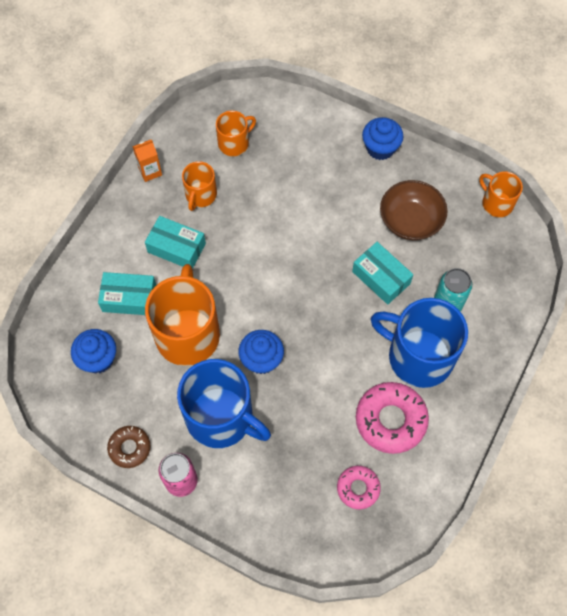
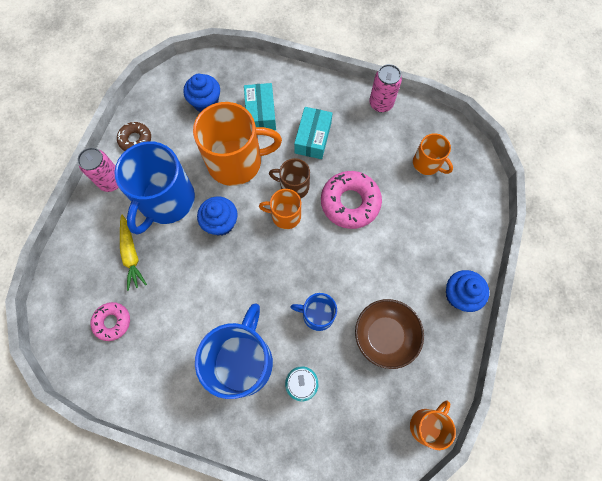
camera: 80 degrees right, 5 degrees up
(150, 171) = (381, 104): orange carton -> pink can
(200, 195) = (367, 146): orange mug -> orange mug (285, 215)
(232, 277) = (293, 186): none -> brown mug
(281, 462) = (131, 254): none -> yellow carrot
(381, 278) = (317, 315): turquoise box -> blue mug
(390, 420) = (177, 342): pink donut -> pink donut (350, 202)

